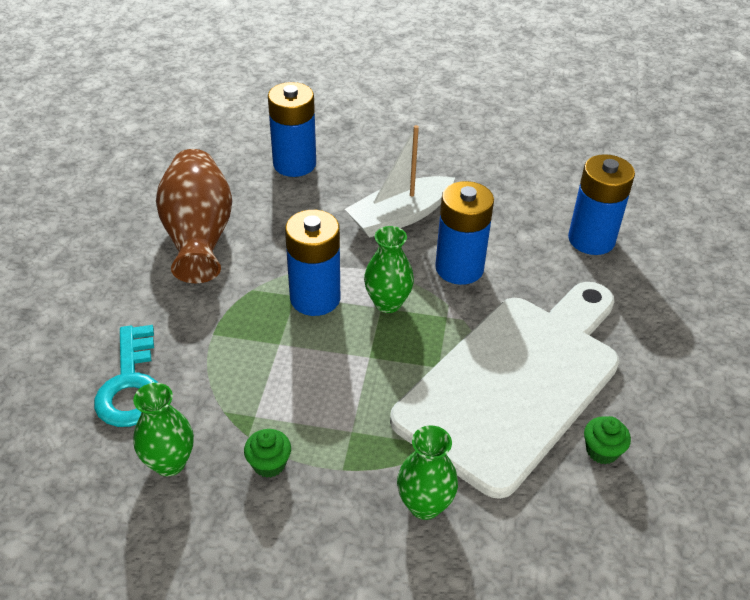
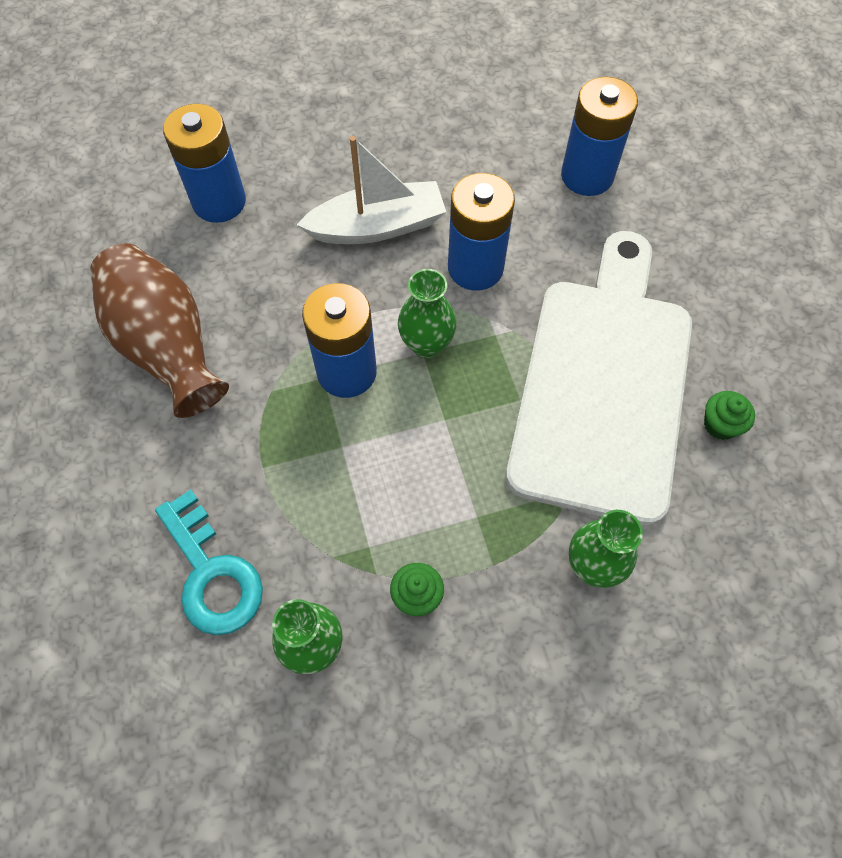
camera: 25 degrees left, 20 degrees up
(400, 216) = (377, 227): white boat -> white boat turned 135 degrees counterclockwise

